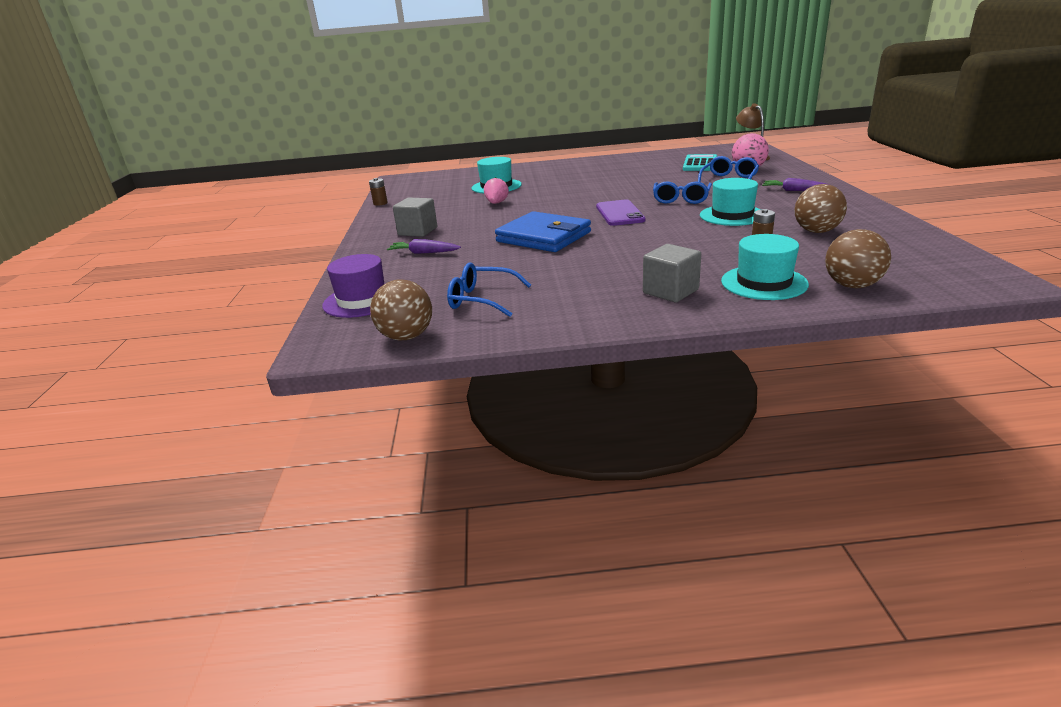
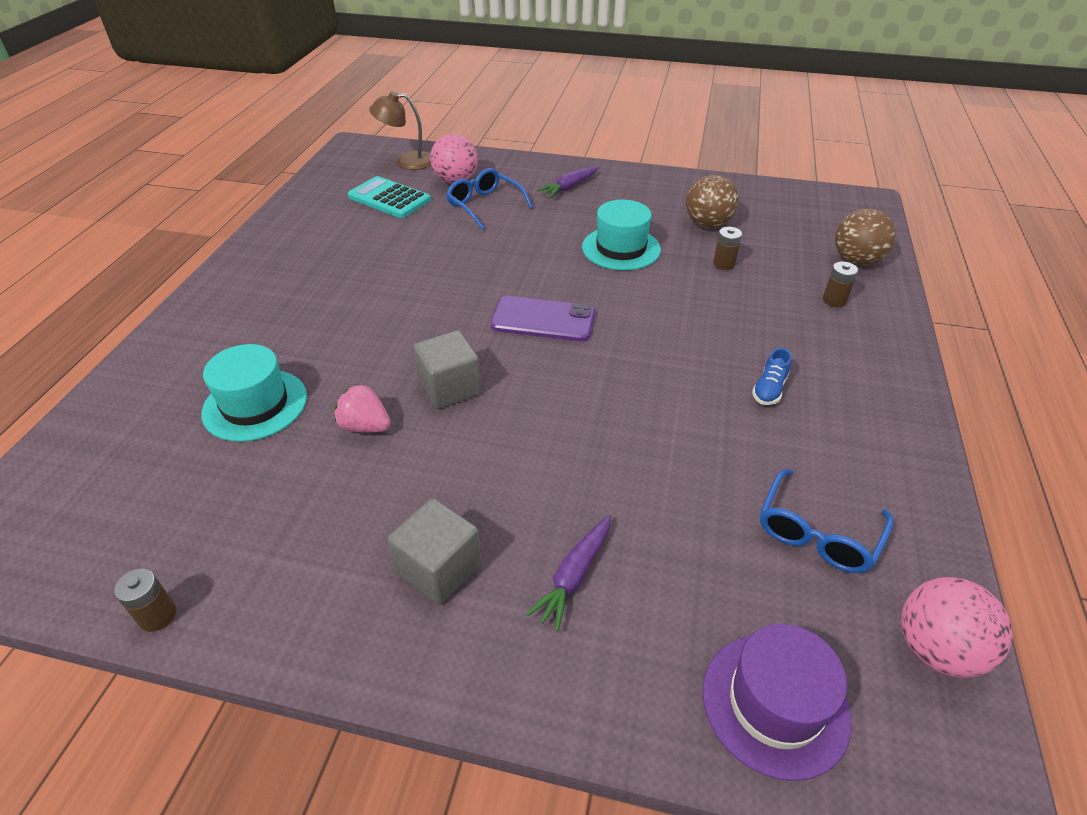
camera: 75 degrees left, 15 degrees up
(406, 336) = (936, 649): brown ball -> pink ball
(543, 237) = (591, 413): blue wallet -> none
(612, 274) = (769, 389): none -> blue shoe
(670, 291) = (839, 363): grey cube -> grey cube (450, 388)
(681, 199) = (528, 259): blue glasses -> none
(764, 283) = (834, 300): turquoise hat -> brown battery

